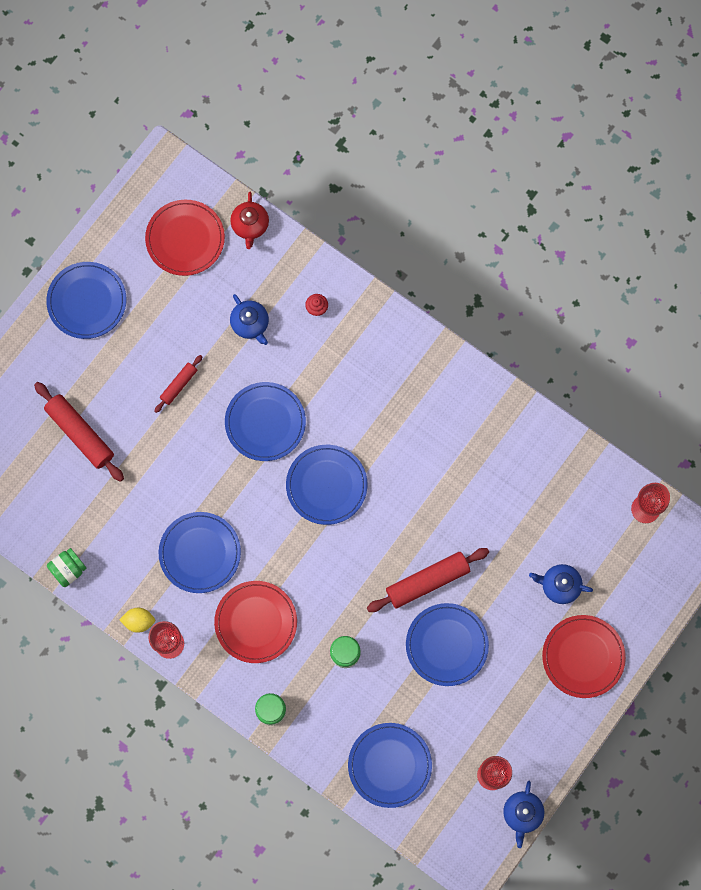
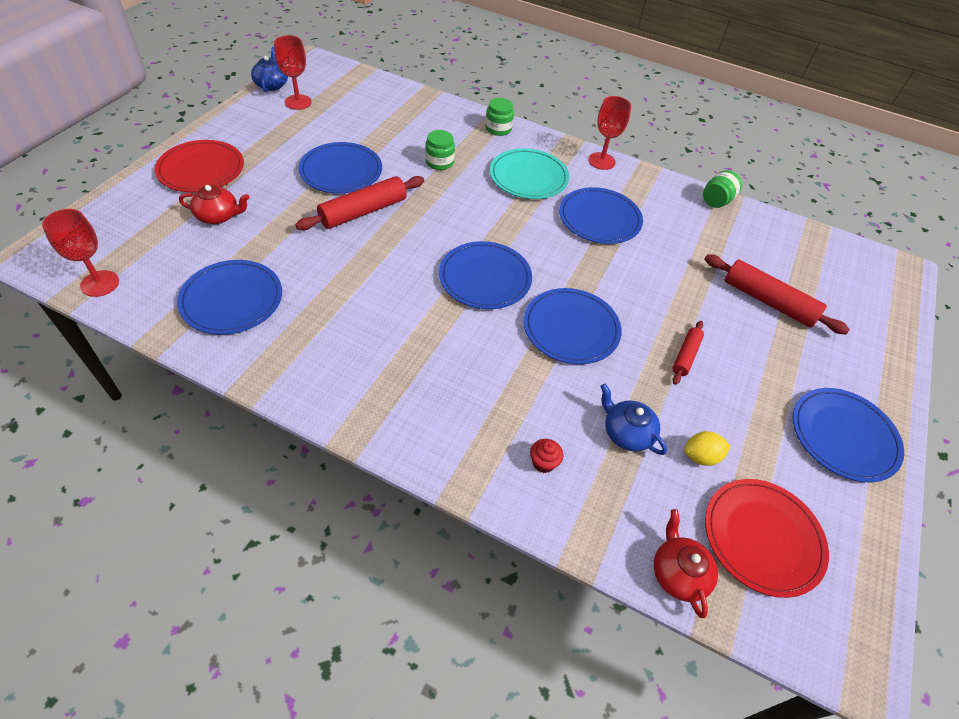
camera: 165 degrees right, 25 degrees down
(139, 621) = (635, 173): yellow lemon -> yellow lemon (701, 456)
(256, 622) = (528, 177): red plate -> turquoise plate
(389, 765) = (389, 104): blue plate -> blue plate (232, 299)
(560, 585) = (218, 216): blue teapot -> red teapot

